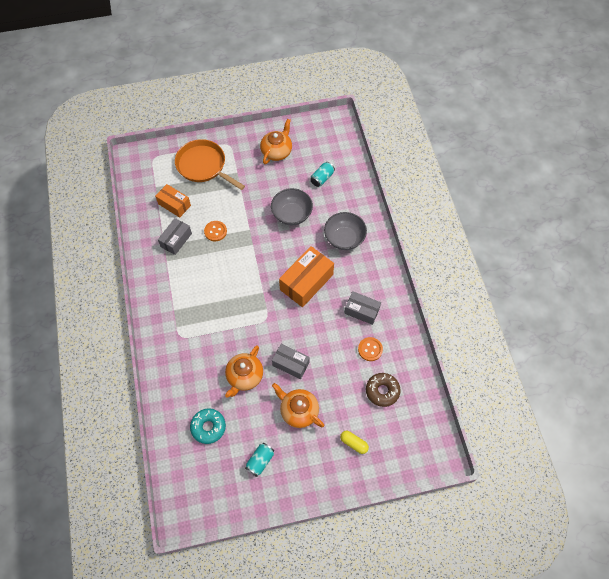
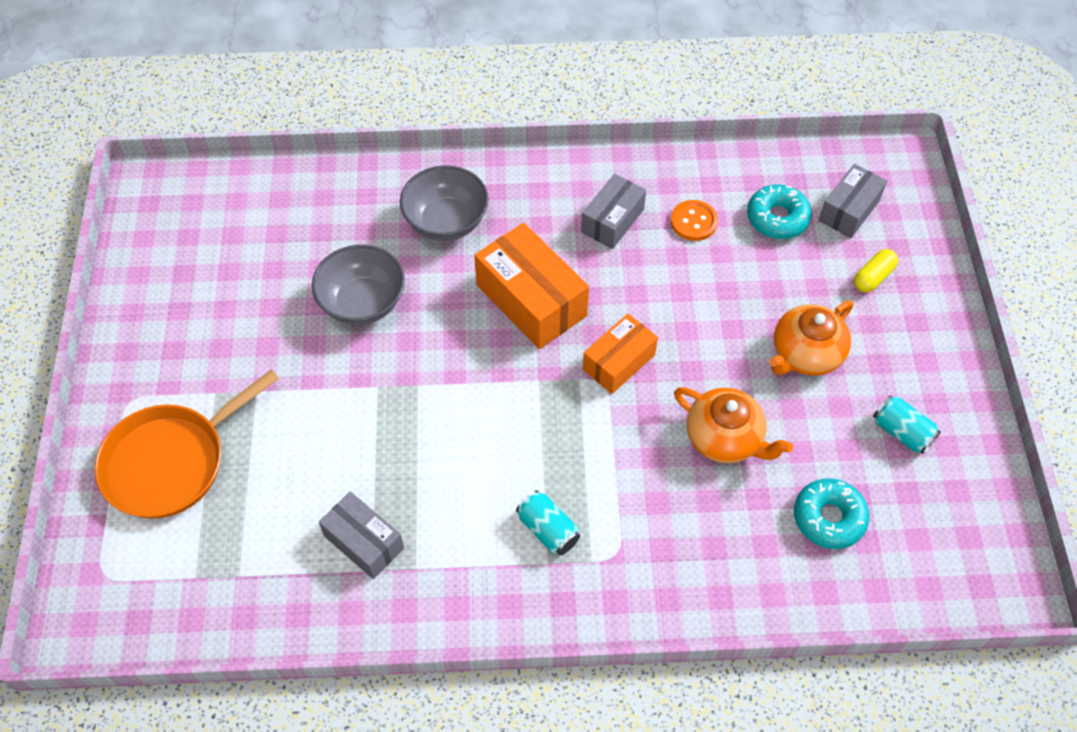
camera: 80 degrees left, 5 degrees down
(174, 204) = (262, 537): orange box -> orange box (619, 362)
(215, 231) = (363, 455): orange button -> none
(277, 151) = (187, 307): orange teapot -> none
(291, 364) = (707, 353): grey box -> grey box (849, 210)
(322, 178) = (288, 235): turquoise can -> turquoise can (547, 530)
(382, 391) = (777, 218): brown donut -> turquoise donut

